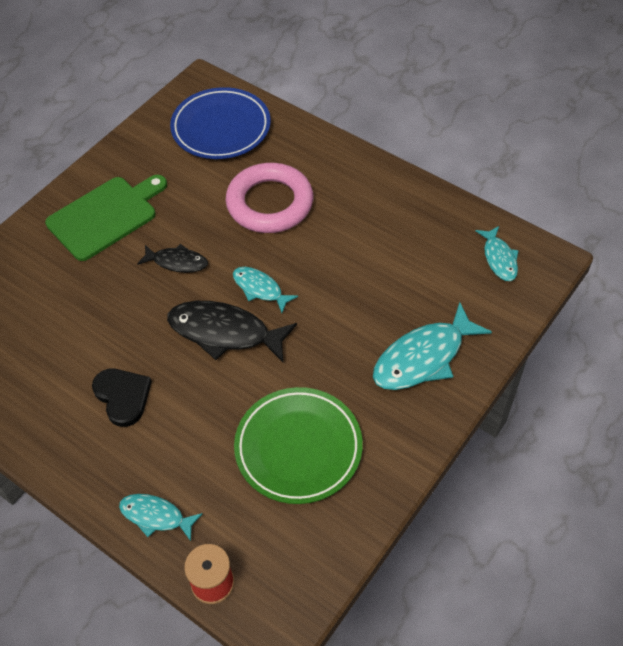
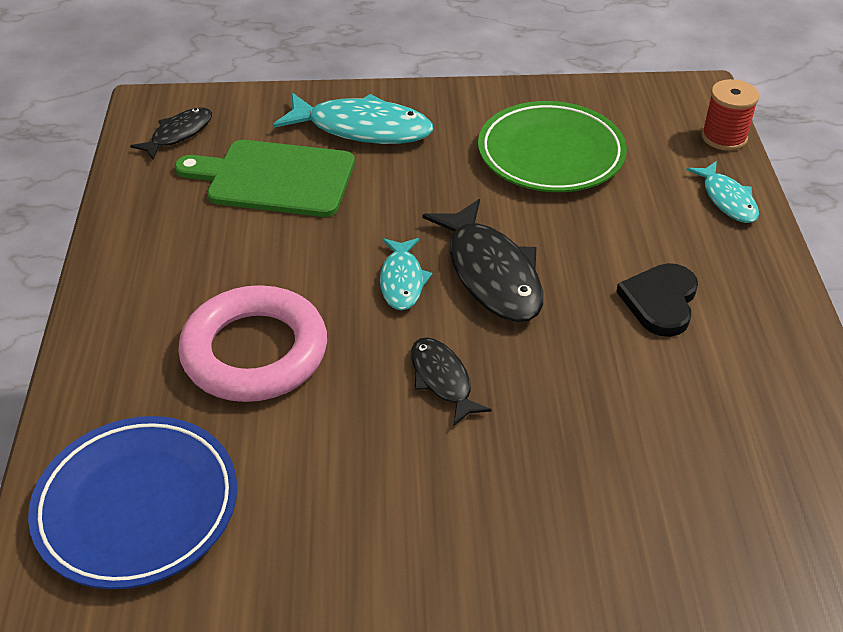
camera: 130 degrees left, 10 degrees down
(106, 216) = (447, 520): green cutting board -> green cutting board (275, 178)
(499, 258) = (178, 134): turquoise fish -> black fish

